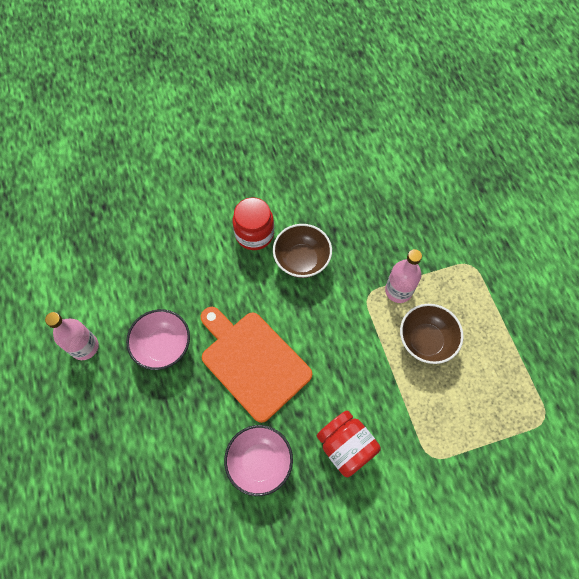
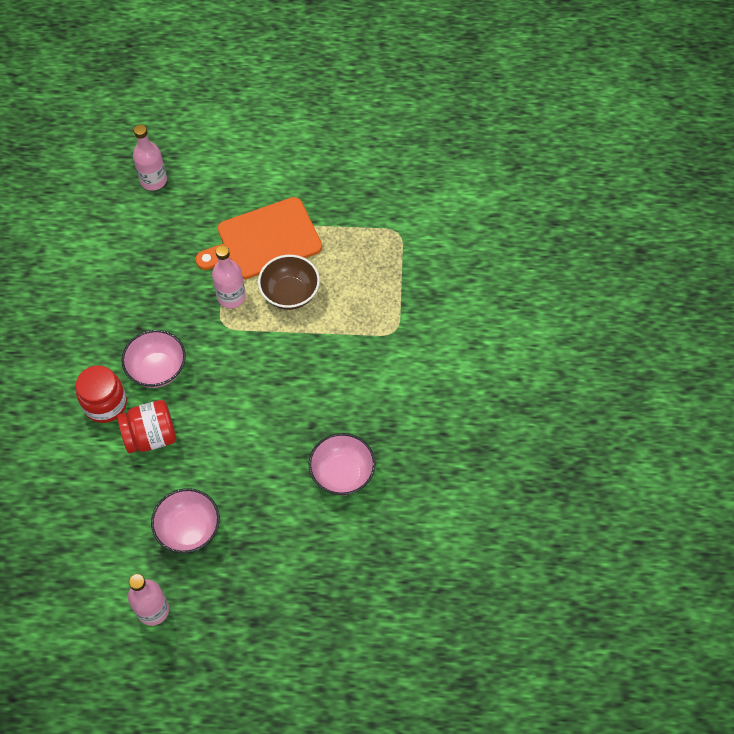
camera: 70 degrees left, 5 degrees down
(252, 362) = (243, 450): orange cutting board -> orange cutting board (264, 240)
(301, 260) = (157, 369): brown bowl -> pink bowl
(346, 446) = (357, 396): red jar -> red jar (151, 436)
(481, 181) = (153, 180): none -> pink bottle

